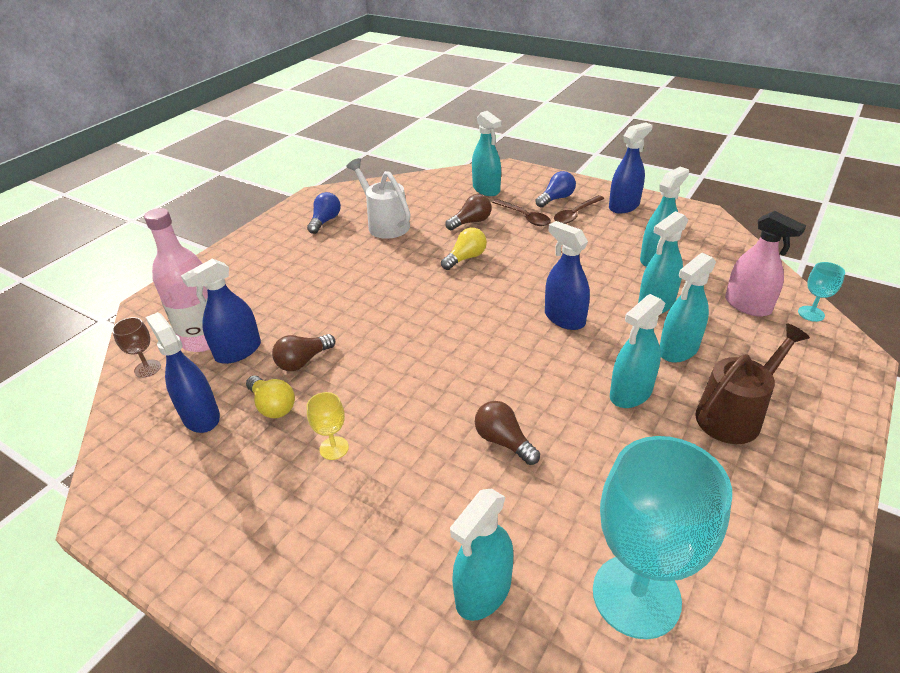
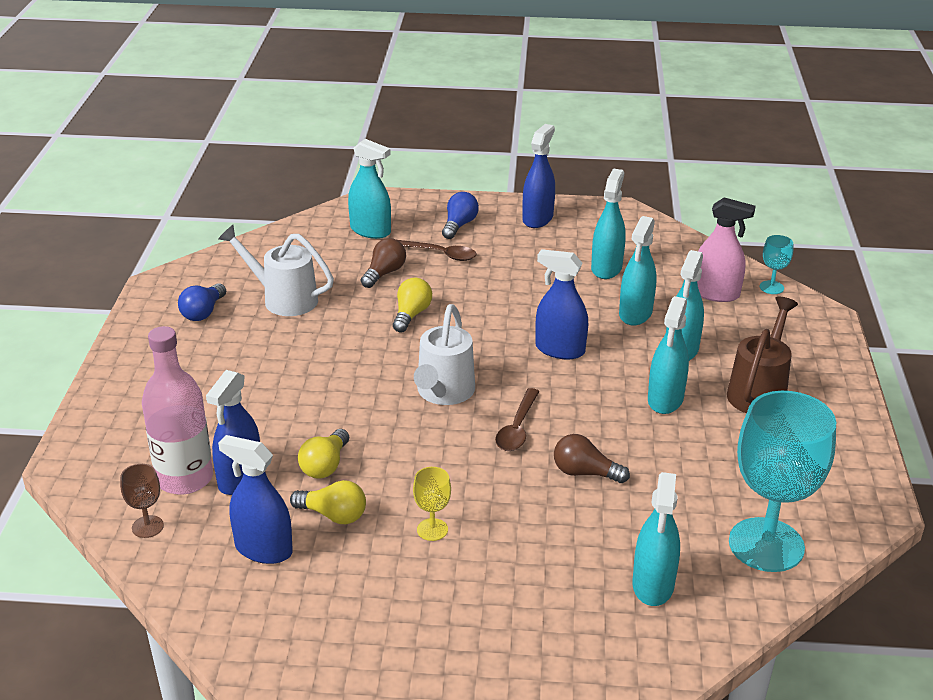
camera: 30 degrees left, 5 degrees down
(303, 361) = (325, 465): brown light bulb -> yellow light bulb
(325, 221) = (203, 312): blue light bulb -> blue light bulb turned 150 degrees counterclockwise
(439, 328) = (443, 393): none -> white watering can
(576, 214) = (493, 238): brown spoon -> brown spoon (517, 428)

